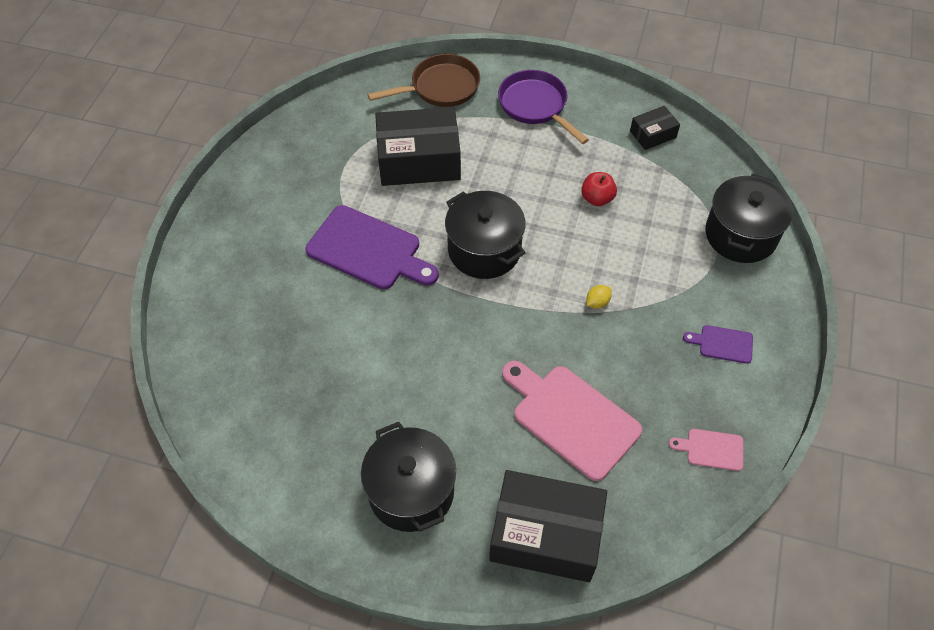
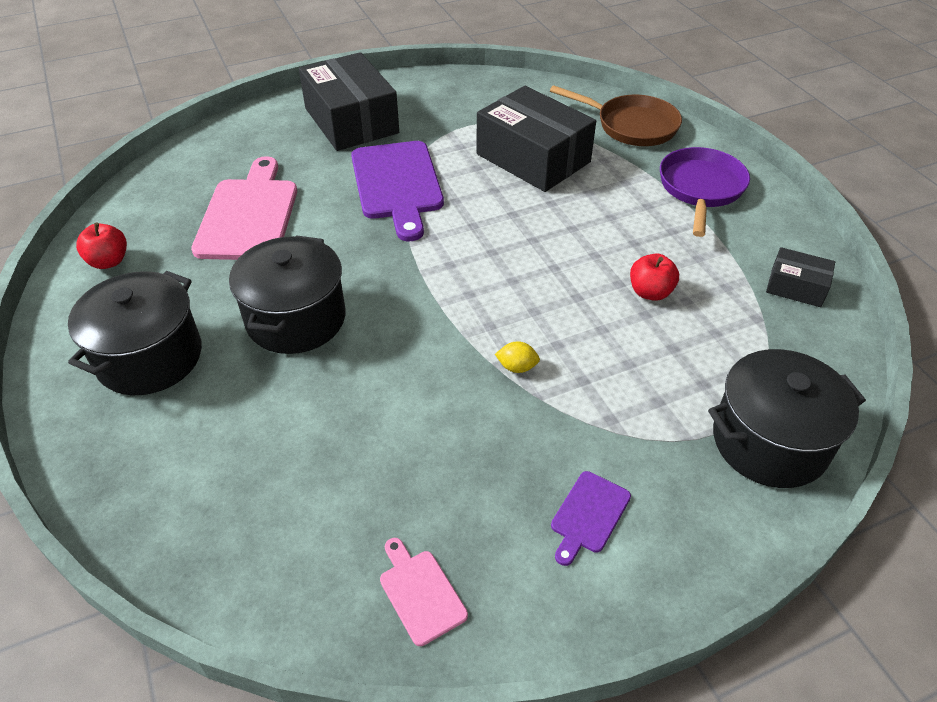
camera: 50 degrees right, 10 degrees down
(277, 470) = (109, 261): none -> red apple
(484, 250) = (483, 251): black pot -> black pot (296, 319)
(545, 534) = (172, 492): black box -> black box (351, 121)
(571, 418) = (344, 430): pink cutting board -> pink cutting board (249, 215)
(722, 344) = (588, 515): purple cutting board -> purple cutting board turned 120 degrees counterclockwise

